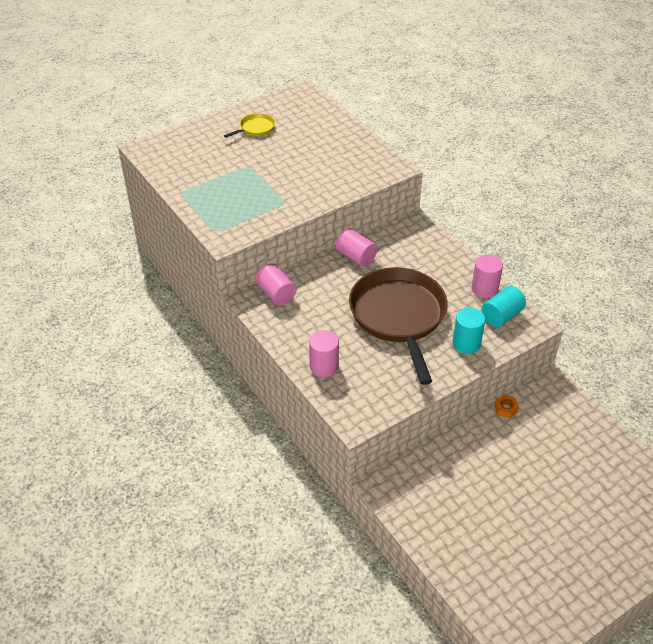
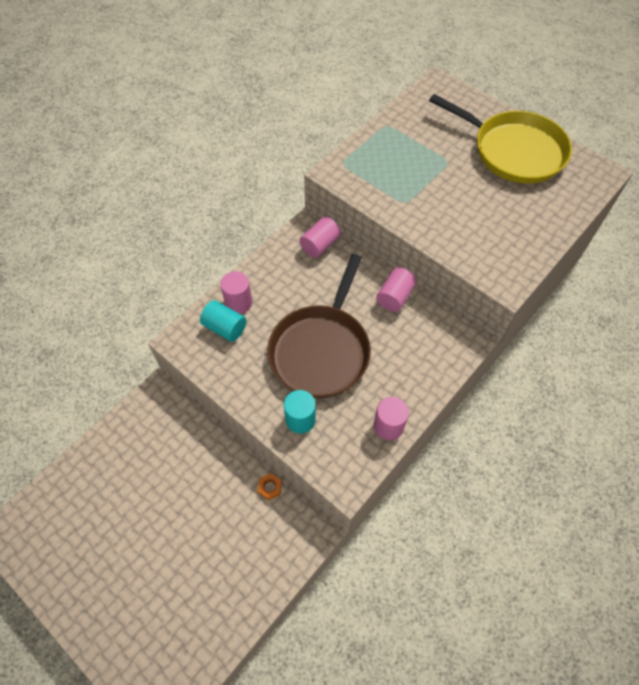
camera: 75 degrees right, 15 degrees up
(255, 128) = (514, 151): yellow pan -> yellow pan, size x2.42
(398, 316) = (321, 350): brown pan -> brown pan turned 135 degrees clockwise
(501, 315) = (352, 449): turquoise cylinder -> turquoise cylinder (225, 327)

